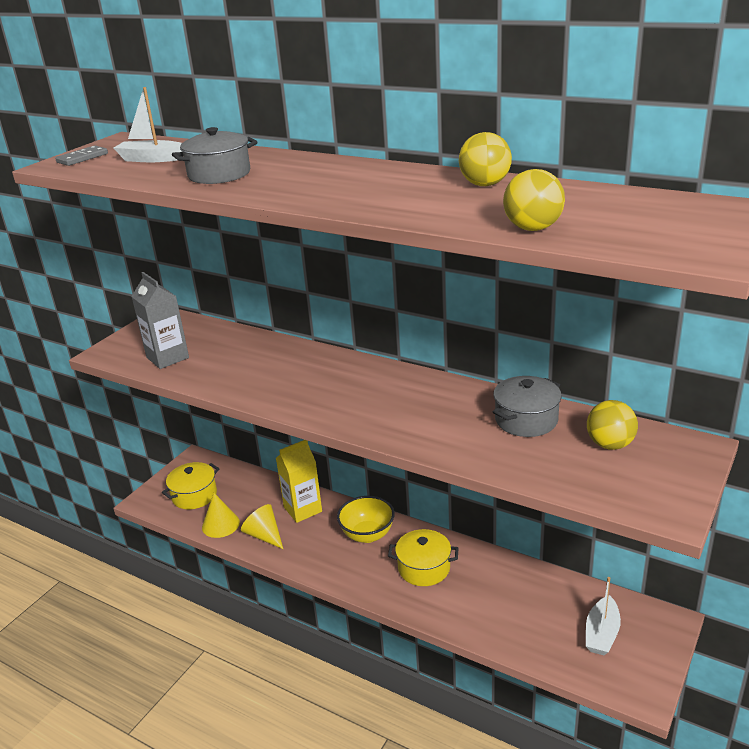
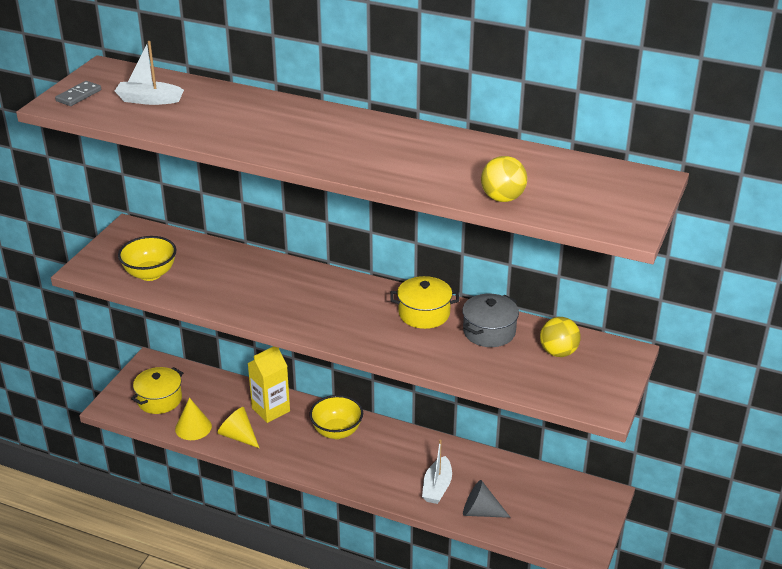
camera: 10 degrees left, 5 degrees up
(167, 357) = (150, 274): grey carton -> yellow bowl
(219, 174) = (223, 124): grey pot -> none
(424, 568) = (393, 459): yellow pot -> yellow pot (424, 313)
(485, 185) = (459, 146): yellow ball -> none
(518, 634) = (480, 512): none -> grey cone
(601, 633) = (550, 507): white boat -> white boat (437, 487)

